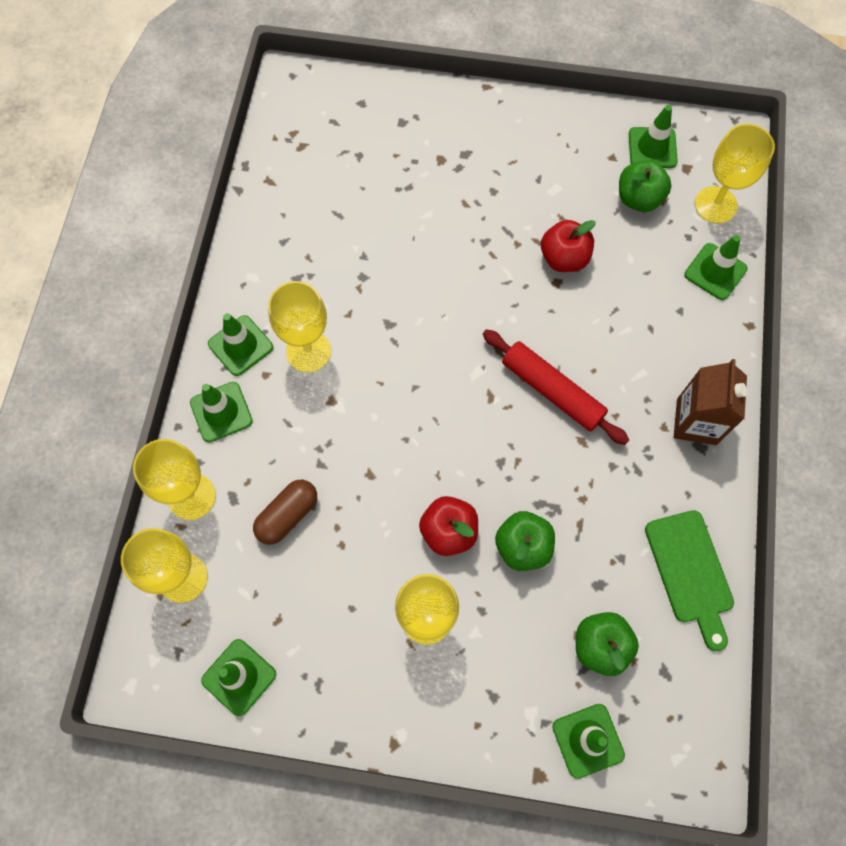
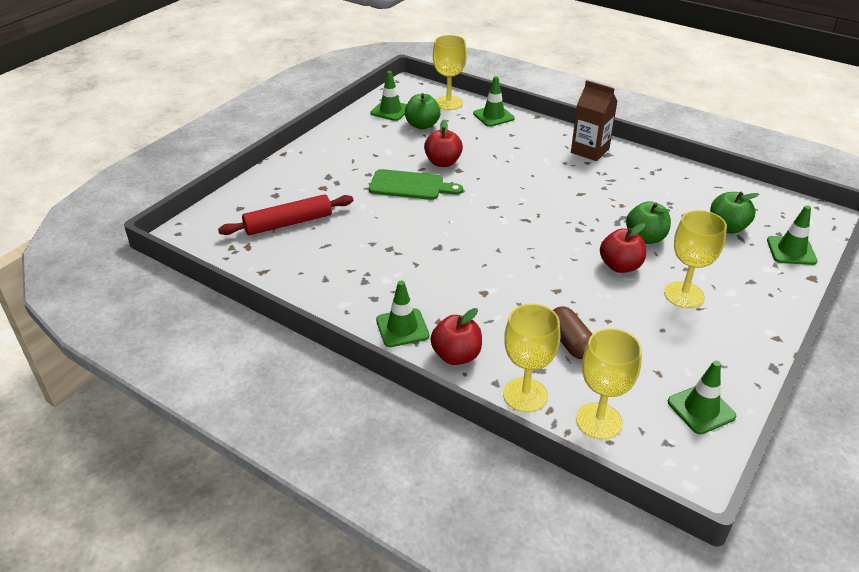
camera: 65 degrees left, 30 degrees down
(221, 412) = (456, 355): green traffic cone -> red apple
(308, 351) = (434, 292): yellow goblet -> none
(552, 391) = (537, 194): red rolling pin -> red rolling pin (288, 223)
(690, 572) = (689, 181): green cutting board -> green cutting board (410, 185)

